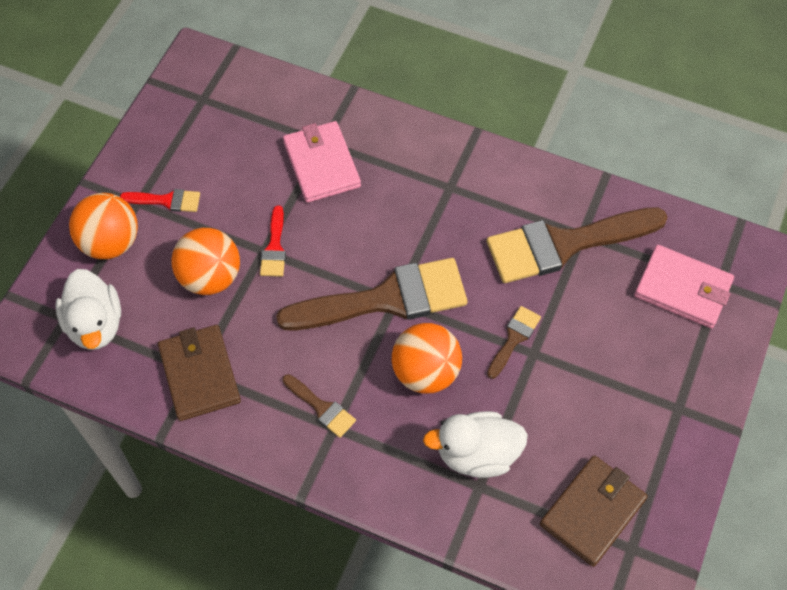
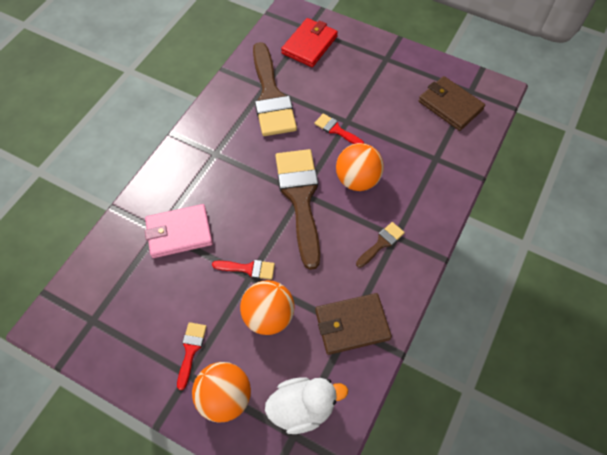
camera: 85 degrees left, 0 degrees up
(477, 454) = (415, 157): white duck -> none
(514, 338) = (336, 130): brown brush -> red brush
(683, 289) = (309, 45): pink wallet -> red wallet

